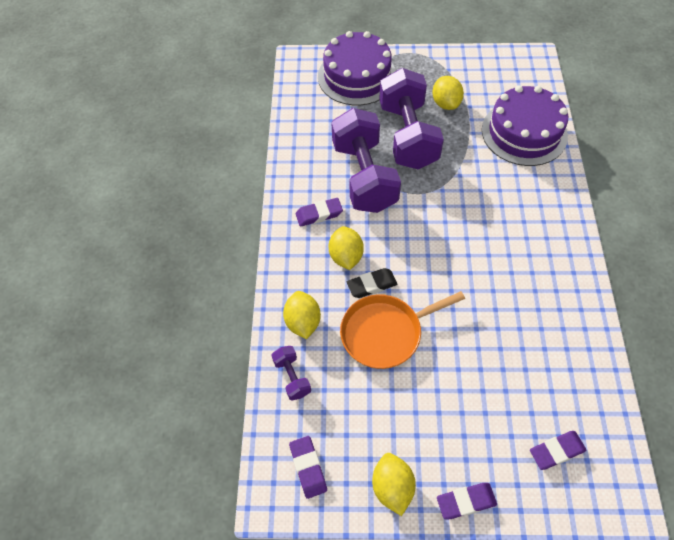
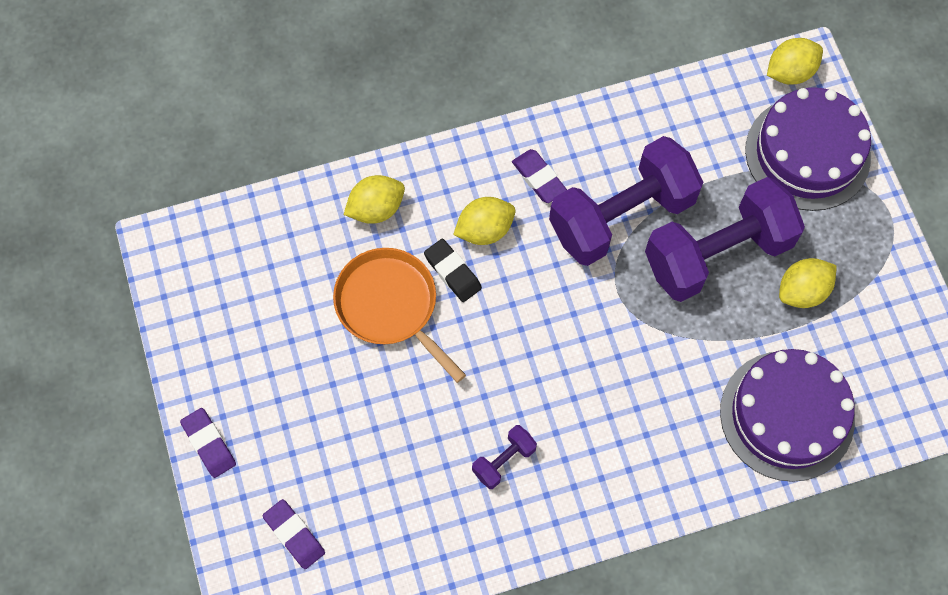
camera: 70 degrees right, 10 degrees up
(292, 377) = (302, 219): purple dumbbell -> purple dumbbell (504, 461)
(308, 468) = (203, 269): purple eraser -> none
(392, 487) = (205, 362): yellow lemon -> yellow lemon (790, 72)

